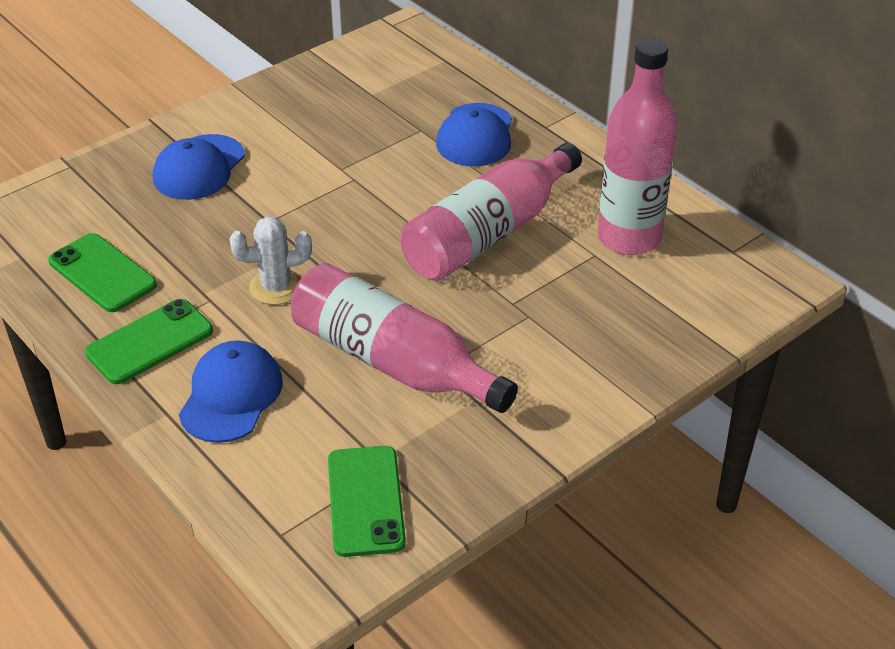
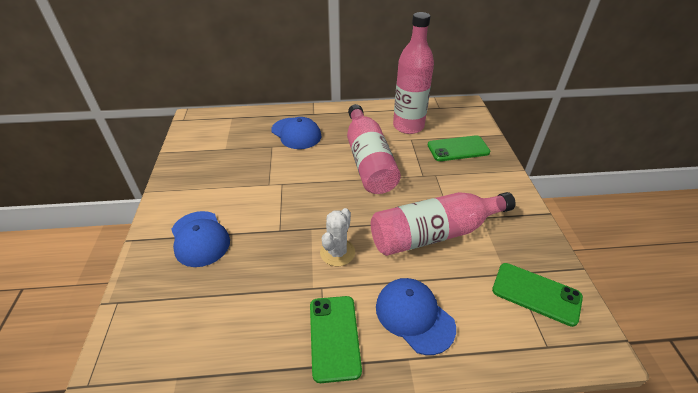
camera: 55 degrees left, 0 degrees up
(102, 273) = (244, 334): green phone -> green phone (458, 149)

